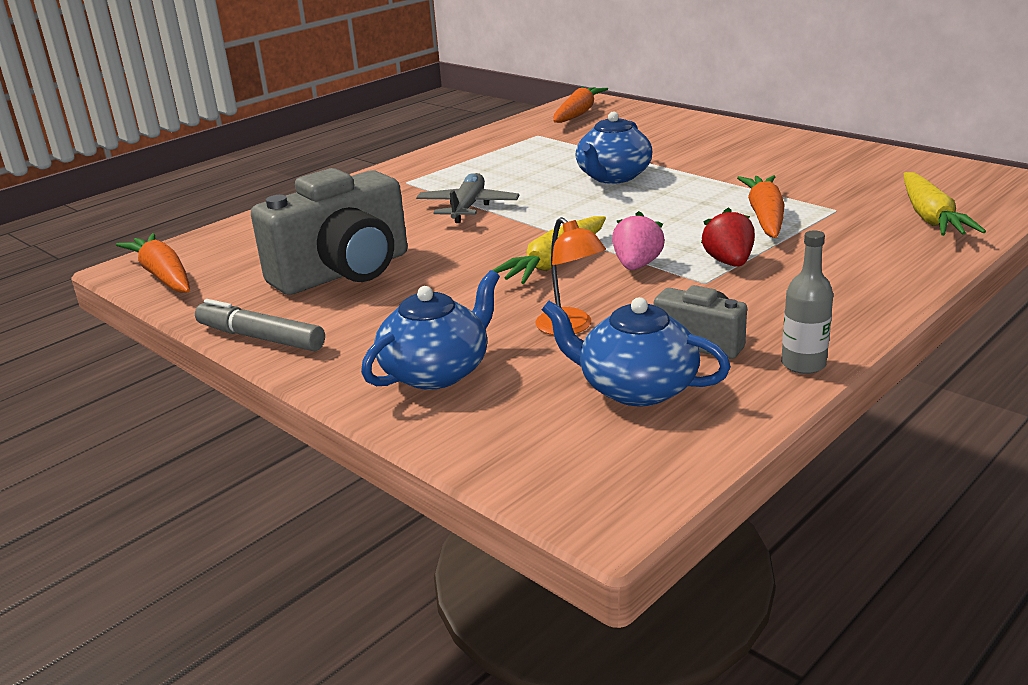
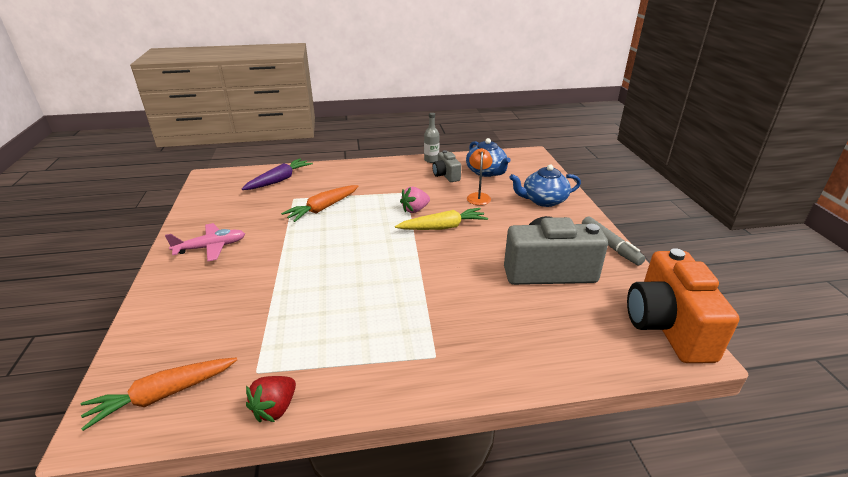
camera: 145 degrees left, 5 degrees up
(163, 275) = (667, 326): orange carrot -> orange camera
(468, 207) = (430, 293): grey plane -> none
(613, 177) = (317, 275): blue teapot -> none
(729, 262) = (382, 195): red strawberry -> red strawberry (275, 408)
(773, 151) = (211, 247): none -> pink plane
(930, 217) = (279, 180): yellow carrot -> purple carrot

